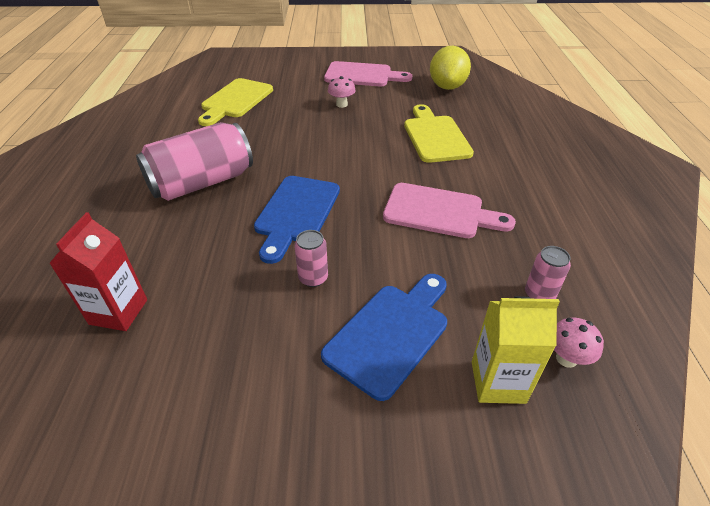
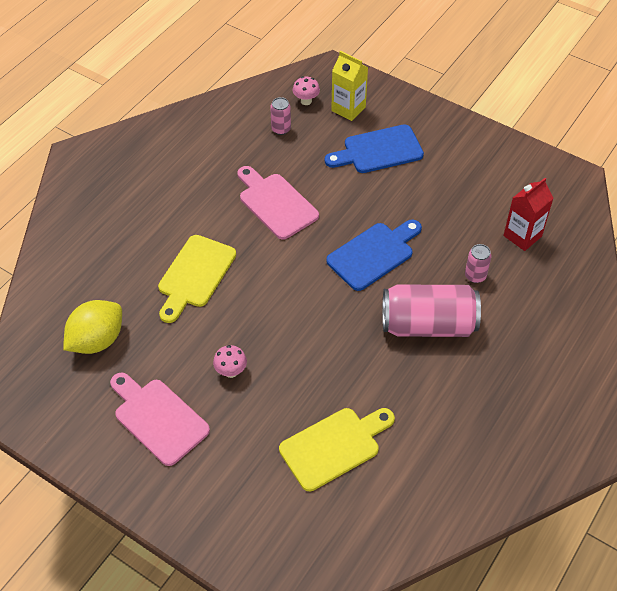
camera: 145 degrees left, 10 degrees up
(313, 278) = (396, 200): pink can -> pink can (475, 276)

